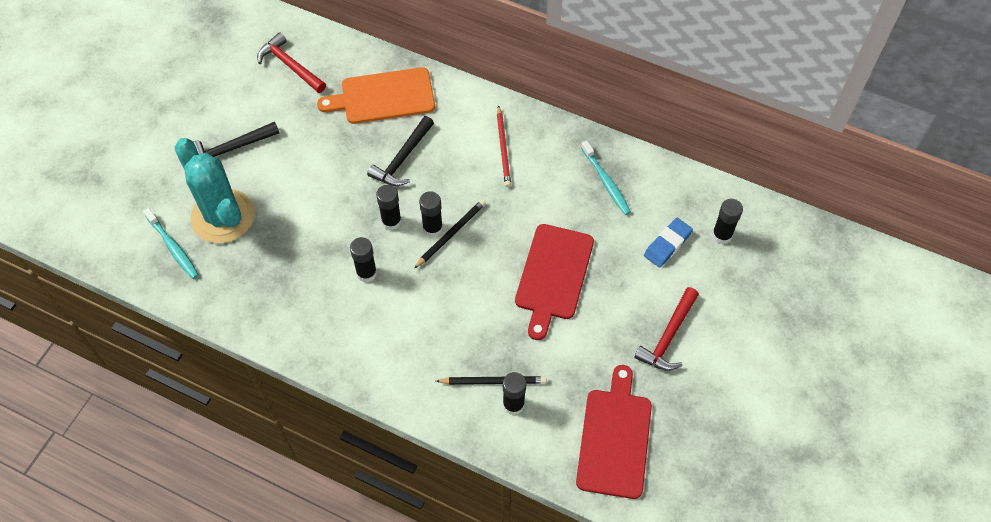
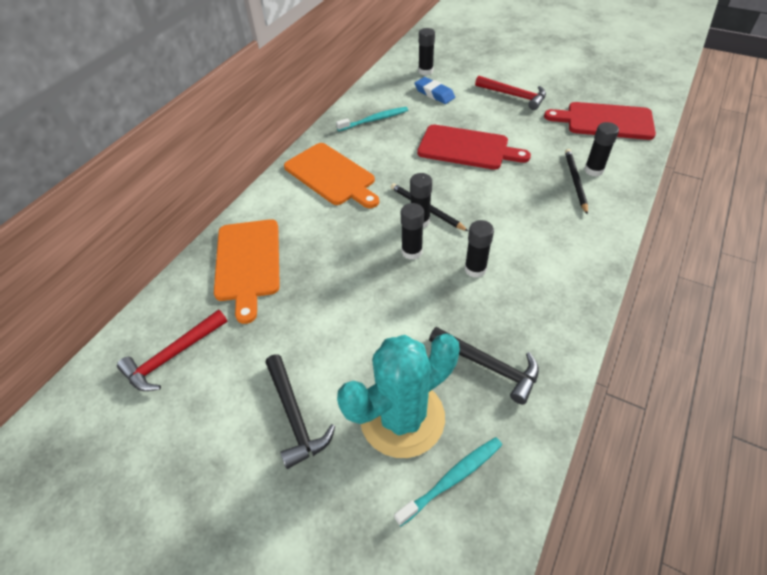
camera: 85 degrees left, 10 degrees down
(402, 159) = (334, 245): black hammer -> black hammer (489, 366)
(503, 148) = (331, 176): red pencil -> orange cutting board

